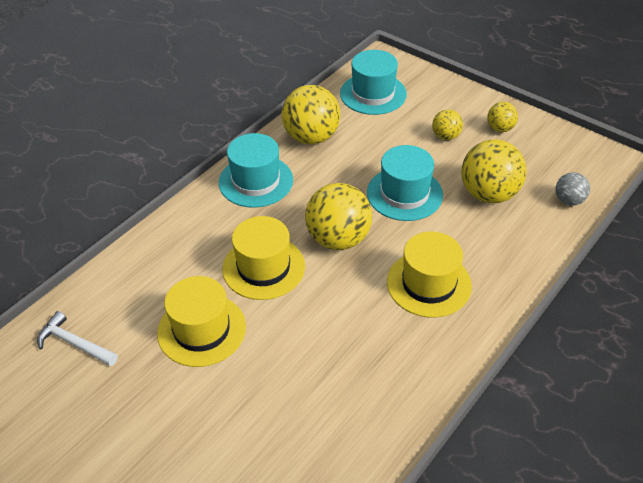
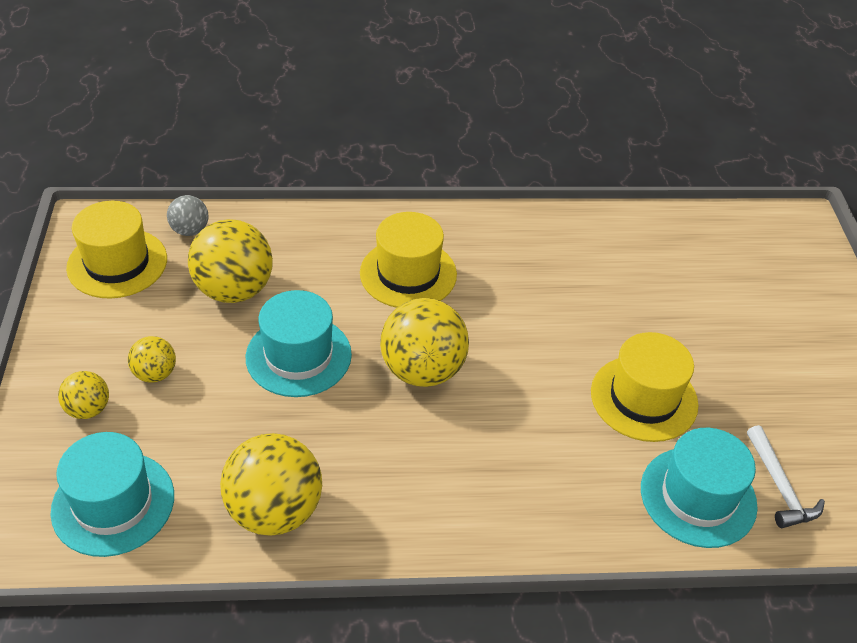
camera: 135 degrees left, 0 degrees up
(256, 181) = (413, 509): turquoise hat -> turquoise hat (698, 496)
(263, 267) = (525, 405): yellow hat -> yellow hat (117, 263)
(500, 128) = (97, 332): yellow ball -> yellow ball (88, 409)

